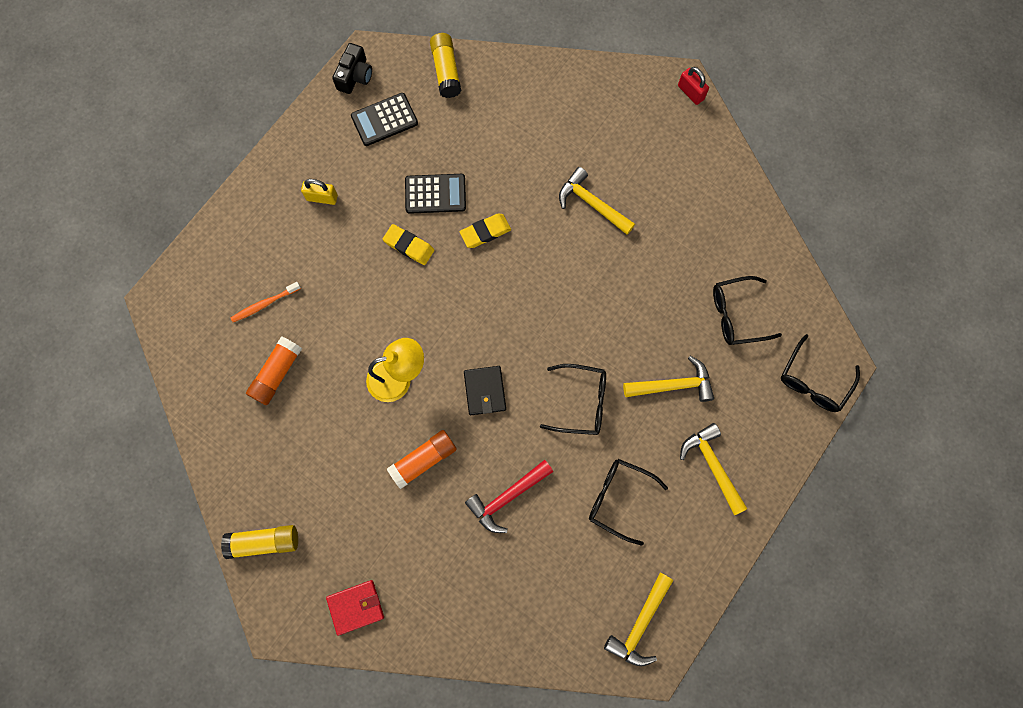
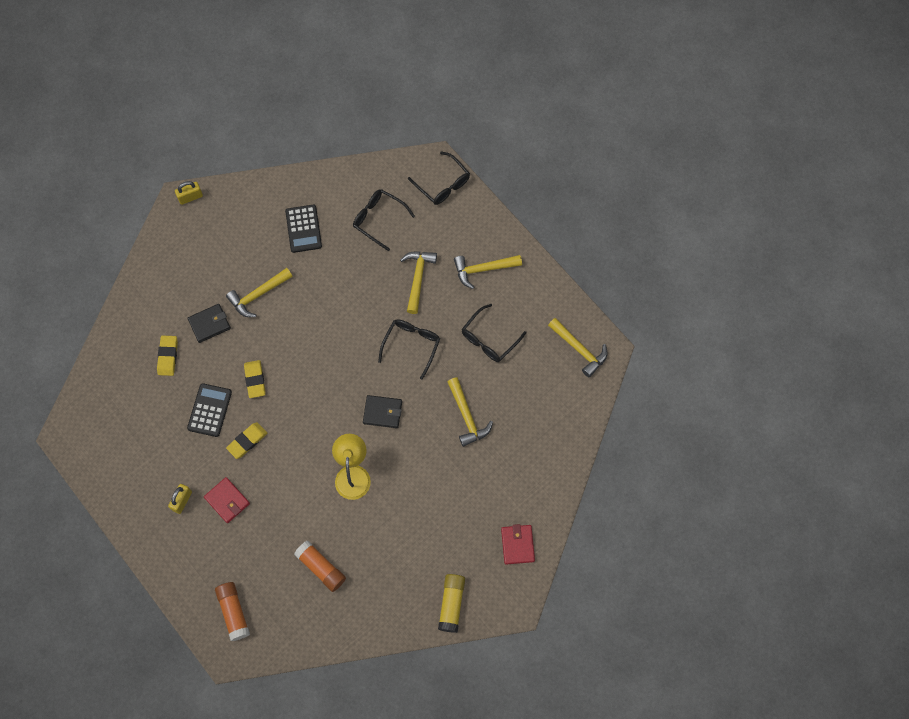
camera: 75 degrees left, 5 degrees down
(265, 304) = (259, 566): orange toothbrush -> none
(333, 246) = (227, 500): none -> red wallet
(355, 76) = (80, 450): black camera -> none
(384, 120) = (129, 435): black calculator -> black calculator (303, 229)
(423, 460) = (422, 470): orange glue stick -> orange glue stick (233, 612)
(446, 71) = (103, 375): yellow glue stick -> none
(487, 130) = (168, 356): none -> yellow eraser
(507, 497) = (467, 416): red hammer -> yellow hammer
(539, 162) = (209, 324): none -> black wallet
(690, 92) = (190, 197): red padlock -> yellow padlock
(736, 315) = (378, 219): black glasses -> black glasses turned 120 degrees clockwise

